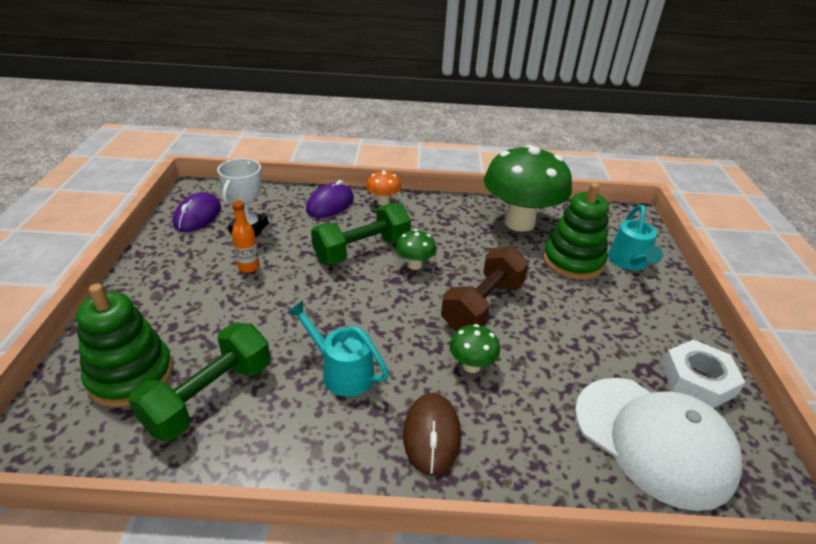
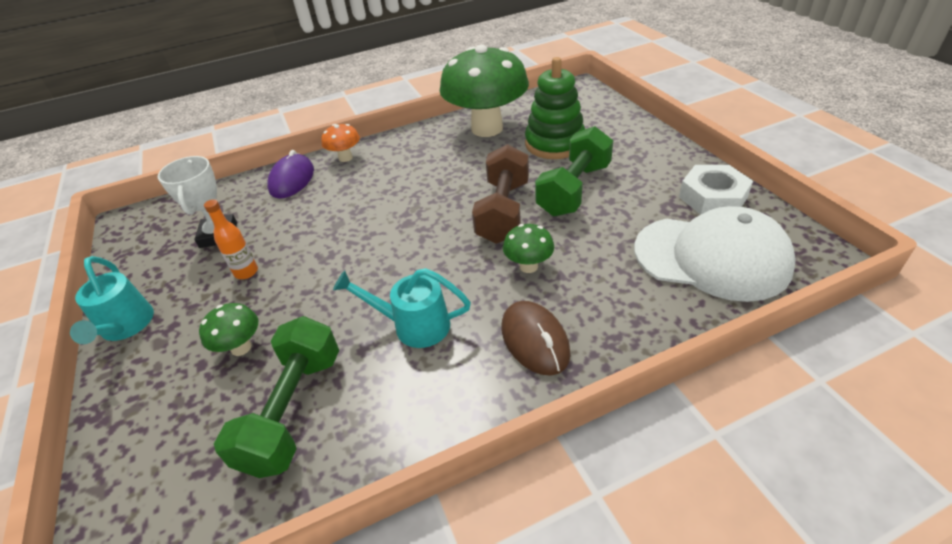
camera: 20 degrees left, 5 degrees up
(131, 375) = (188, 433): green stacking toy -> none
(198, 216) = (149, 246): purple mouse -> none
(362, 250) = (355, 209): green dumbbell -> green dumbbell (574, 190)
(414, 265) = (416, 202): green mushroom -> green mushroom (241, 347)
(629, 262) = (601, 127): turquoise watering can -> turquoise watering can (125, 327)

